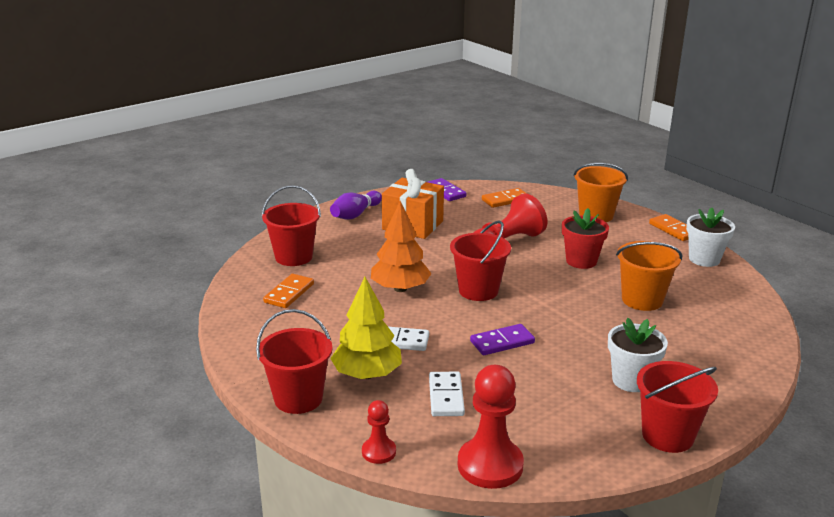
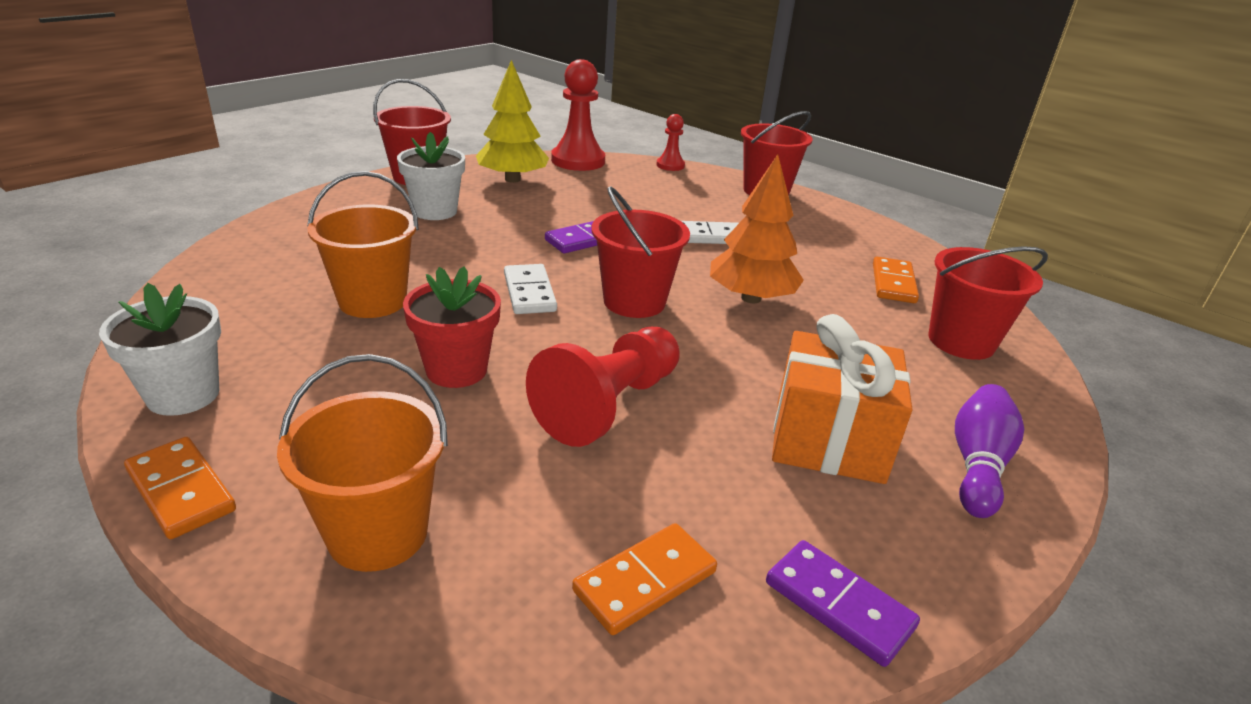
camera: 165 degrees right, 5 degrees up
(367, 374) = (718, 208): yellow tree -> yellow tree (512, 179)
(446, 396) = (631, 195): white domino -> white domino (529, 292)

